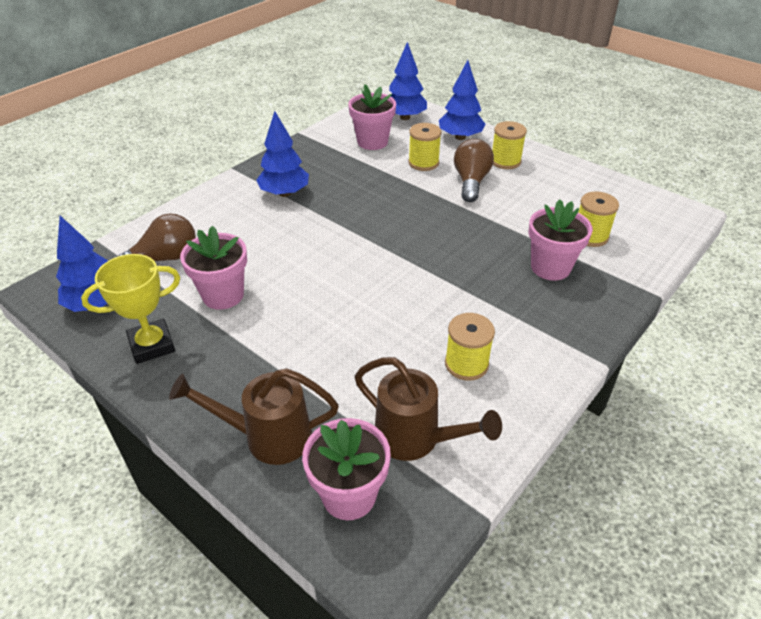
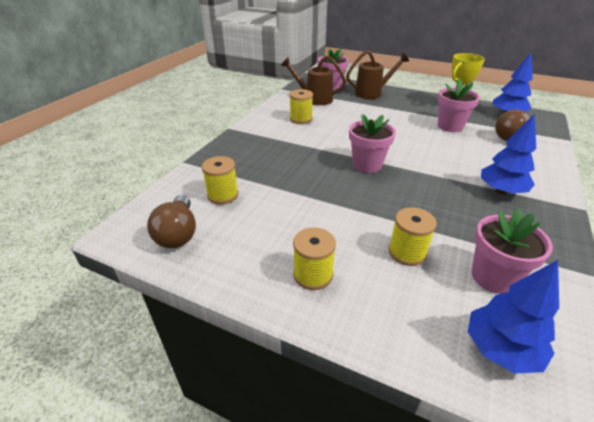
camera: 165 degrees right, 5 degrees down
(460, 137) = (389, 314): blue tree -> none
(471, 182) = (342, 235): brown light bulb -> brown light bulb (178, 233)
(550, 267) = (257, 167): pink flower pot -> pink flower pot (367, 165)

